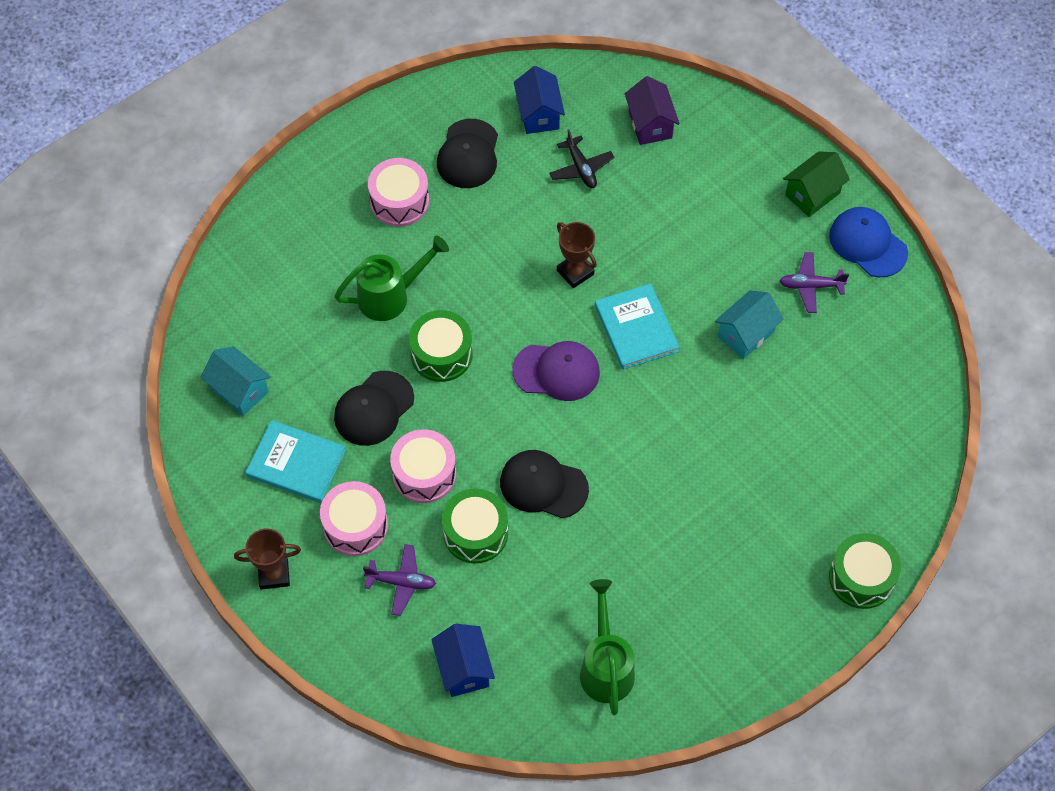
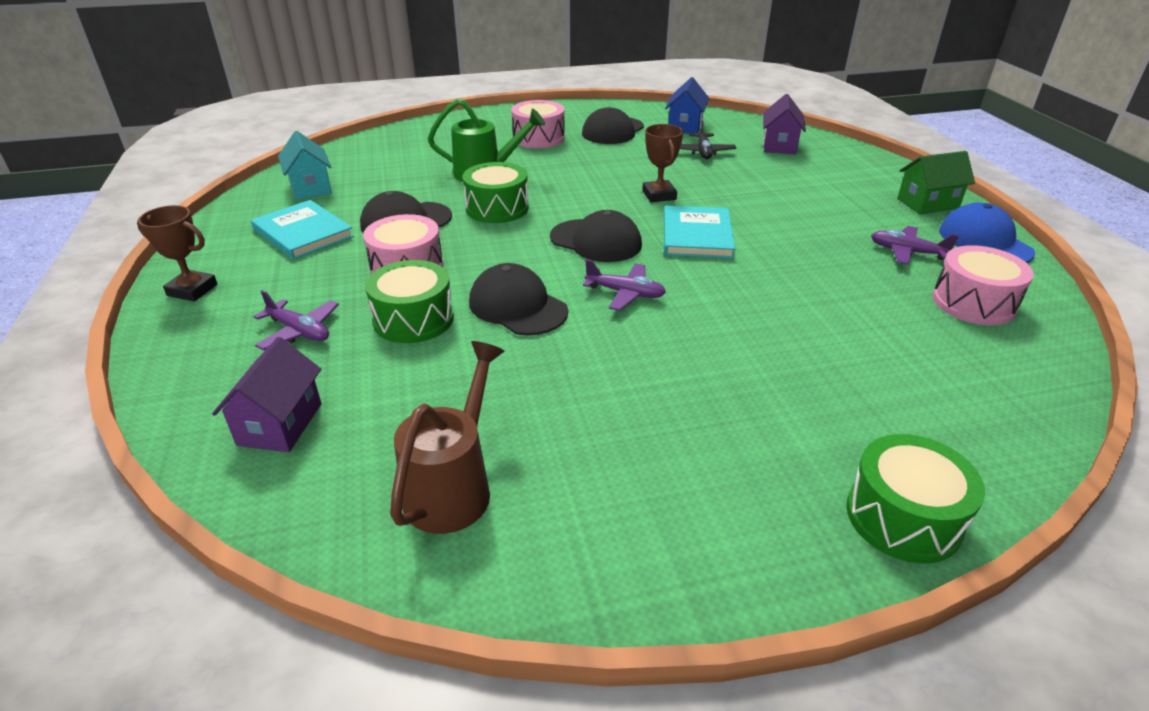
camera: 25 degrees right, 25 degrees down
(355, 526) = (305, 281): pink drum -> pink drum (973, 303)
(464, 669) = (280, 424): blue house -> purple house
(556, 371) = (596, 241): purple cap -> black cap
(606, 667) = (453, 487): green watering can -> brown watering can
(615, 435) = (625, 293): none -> purple plane
(746, 334) = (816, 264): turquoise house -> none

